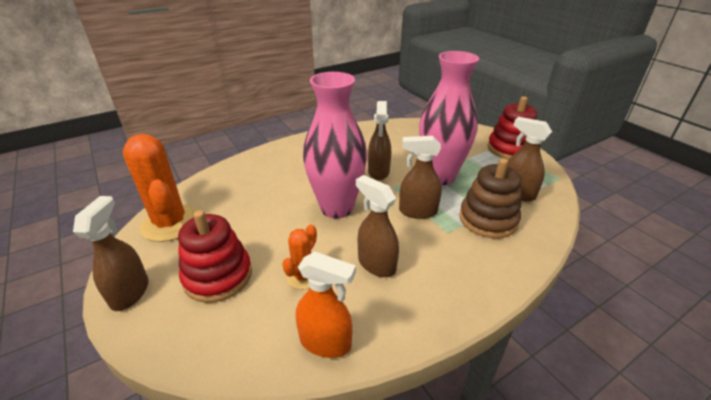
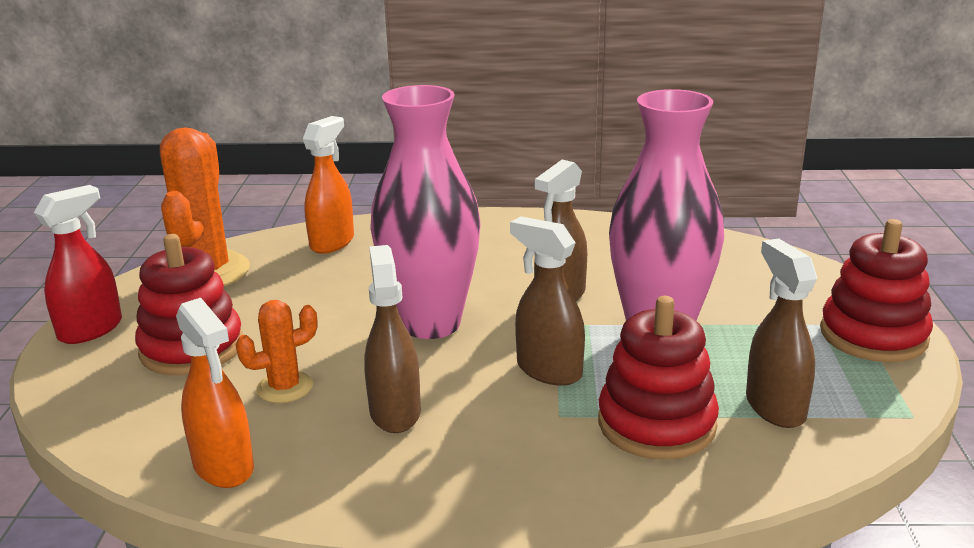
camera: 35 degrees right, 10 degrees down
(130, 292) = (91, 330): brown spray bottle -> red spray bottle
(230, 179) = (332, 242): none -> orange spray bottle
(488, 219) = (656, 424): brown stacking toy -> red stacking toy

